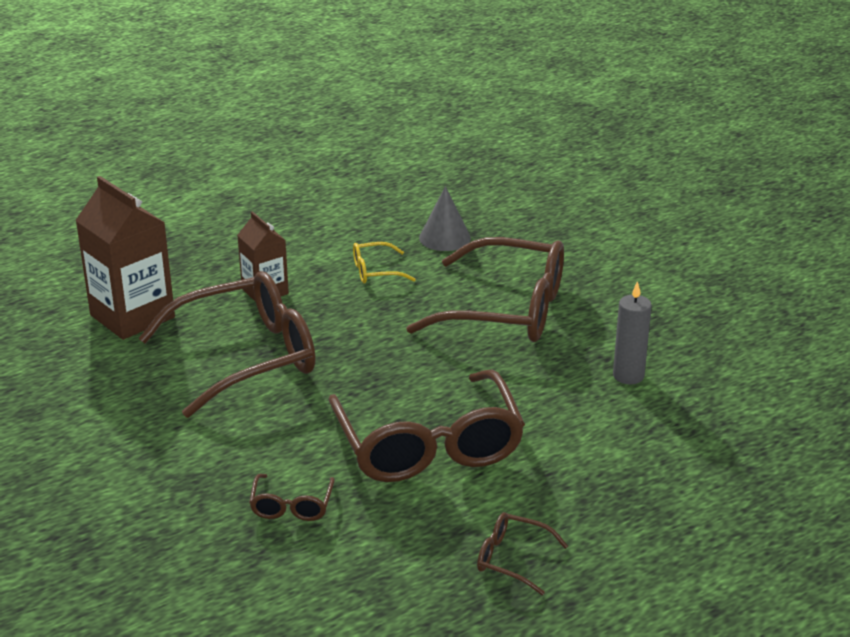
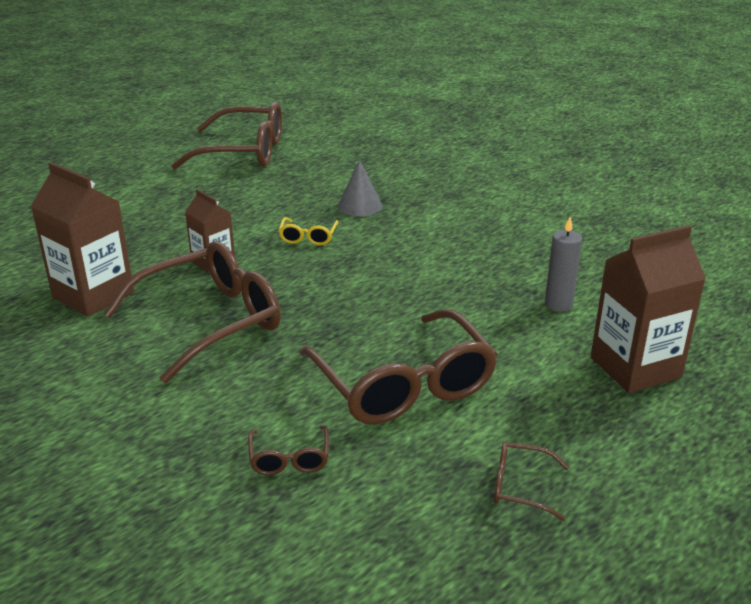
camera: 10 degrees left, 0 degrees up
(375, 271) = (308, 237): yellow glasses -> yellow glasses turned 60 degrees counterclockwise
(507, 310) = (433, 259): brown glasses -> brown glasses (244, 152)
(684, 454) = (635, 367): none -> brown carton

